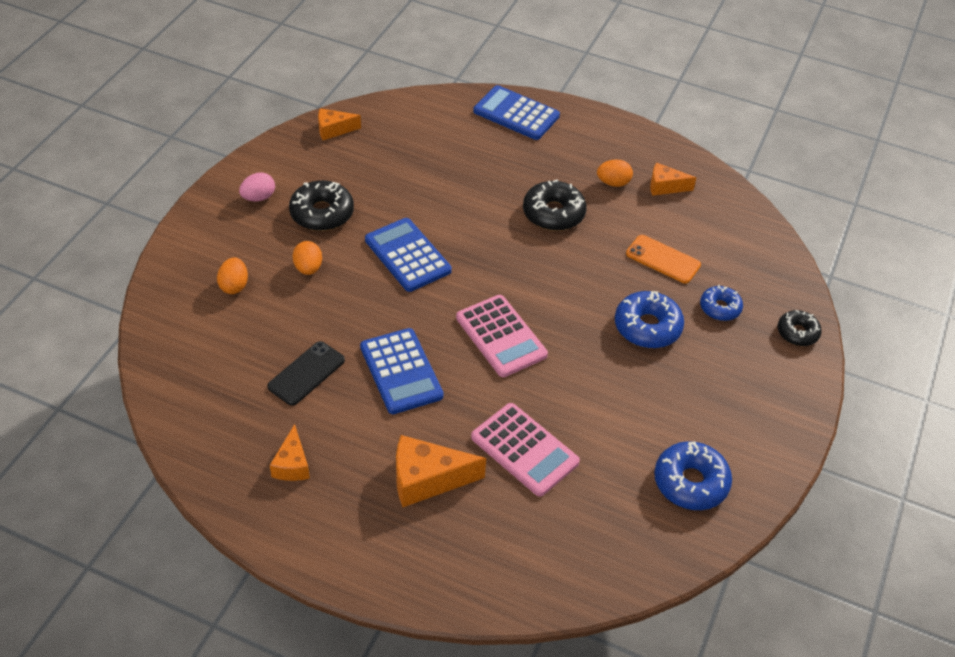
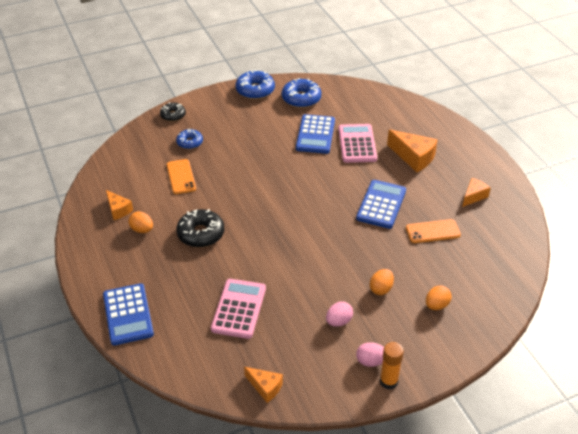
camera: 135 degrees left, 5 degrees down
(228, 191) = (388, 381): none -> orange glue stick
(306, 373) = (432, 231): black phone -> orange phone
(322, 213) = (338, 321): black donut -> pink egg
(407, 255) = (313, 261): blue calculator -> blue calculator (315, 135)
(501, 336) = (312, 191): pink calculator -> pink calculator (239, 309)
(647, 327) = (235, 155): blue donut -> blue donut (255, 90)

